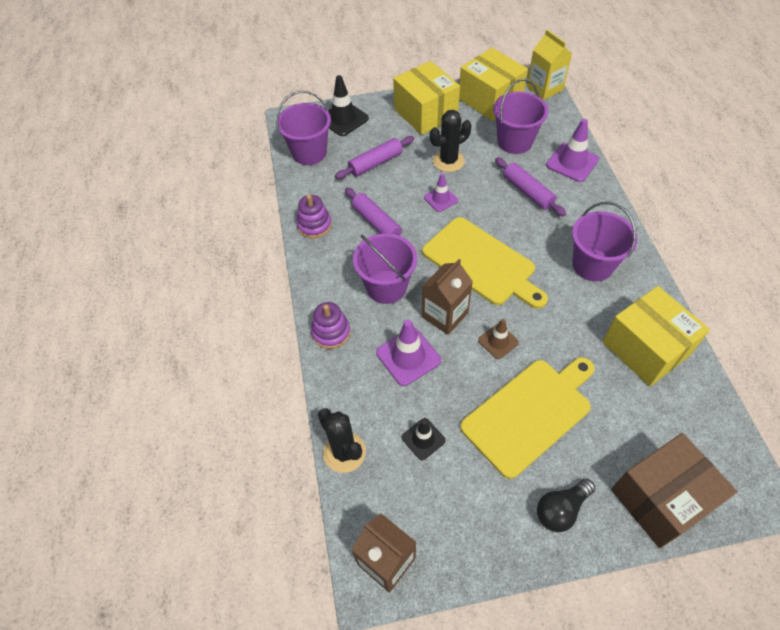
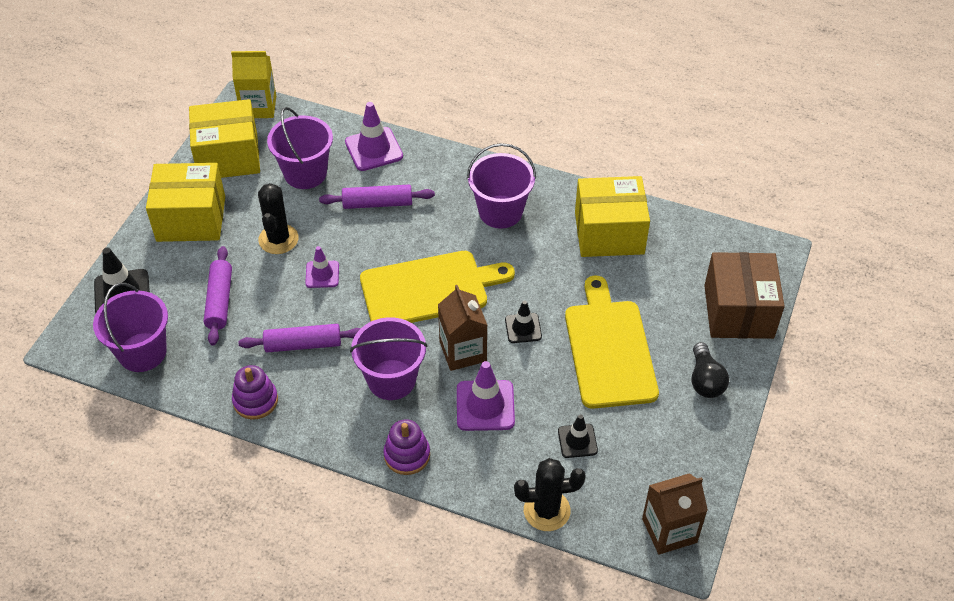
camera: 60 degrees left, 5 degrees down
(498, 341) = (523, 328): brown traffic cone -> black traffic cone

